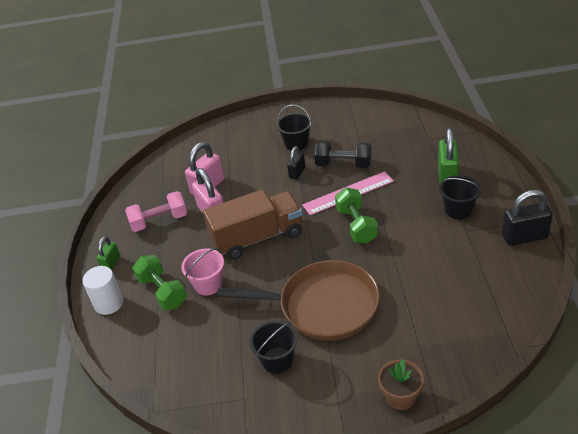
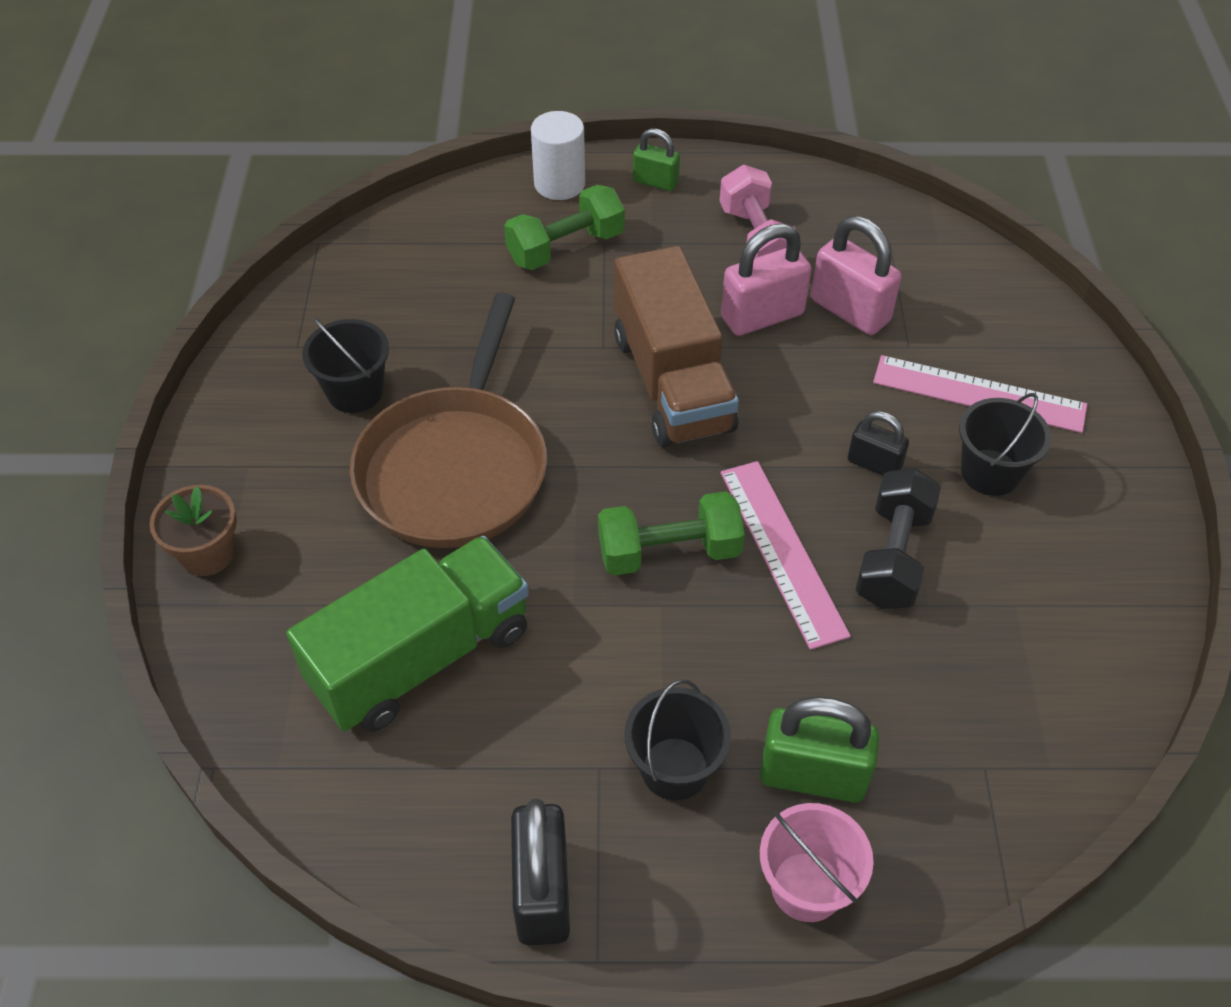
camera: 90 degrees right, 10 degrees up
(208, 284) = (564, 307): pink bucket -> pink bucket (807, 886)
(255, 148) = (979, 394): none -> pink ruler
(435, 295) = (421, 657): none -> green truck

